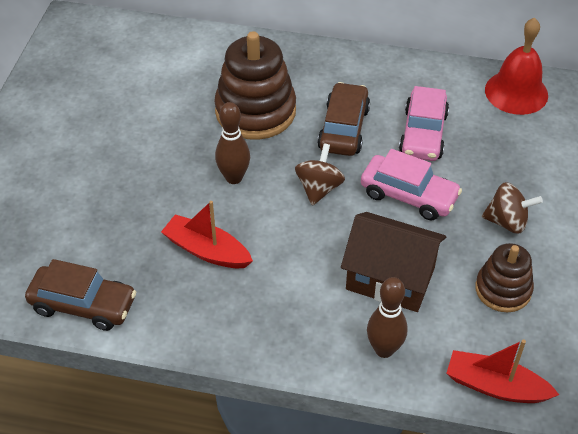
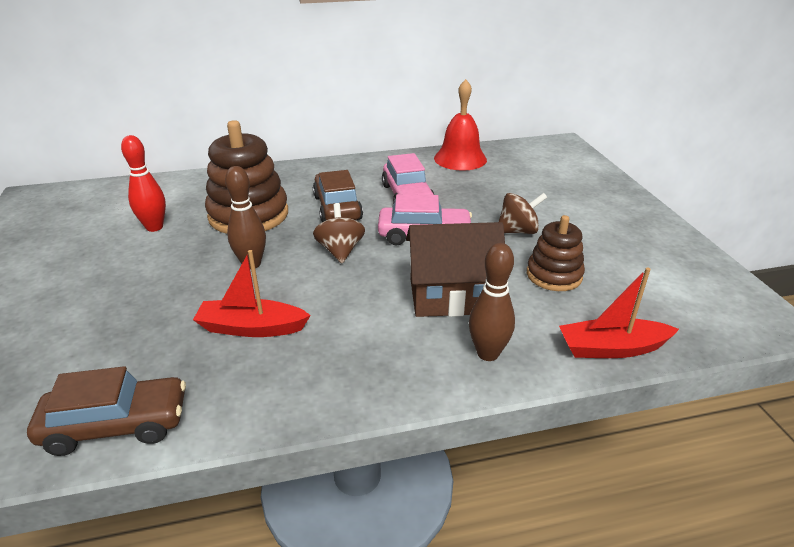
camera: 25 degrees left, 15 degrees down
(166, 101) = (154, 227): none -> red bowling pin

